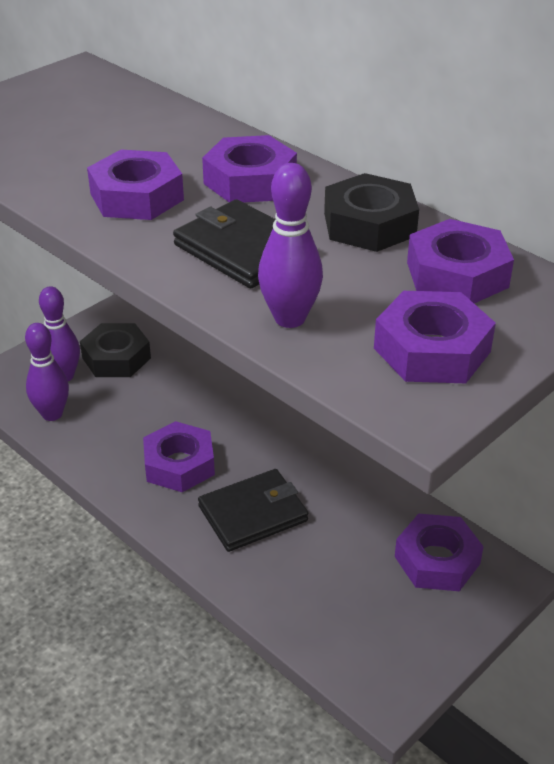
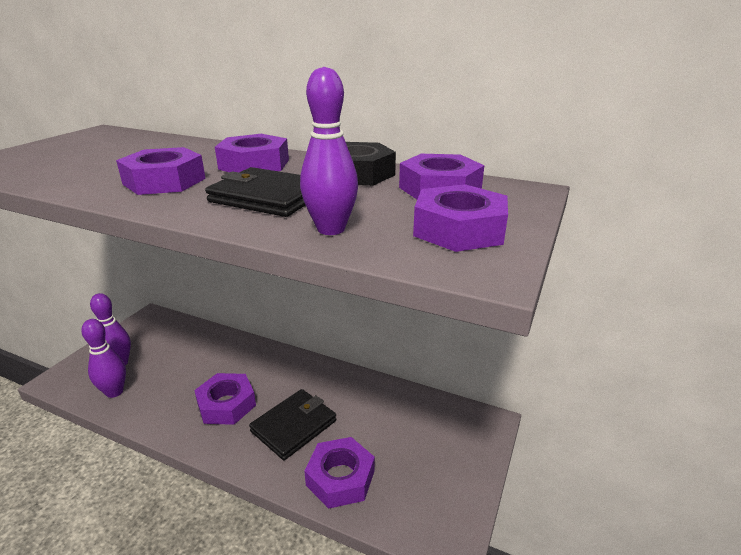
camera: 20 degrees left, 10 degrees down
(116, 358) = (160, 342): black nut -> none
(437, 560) = (436, 423): purple nut -> purple nut (340, 478)

